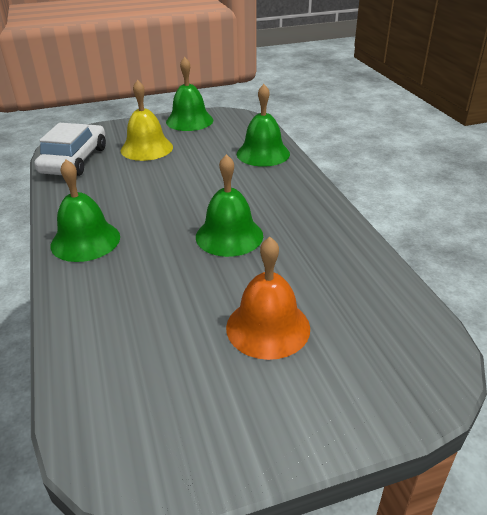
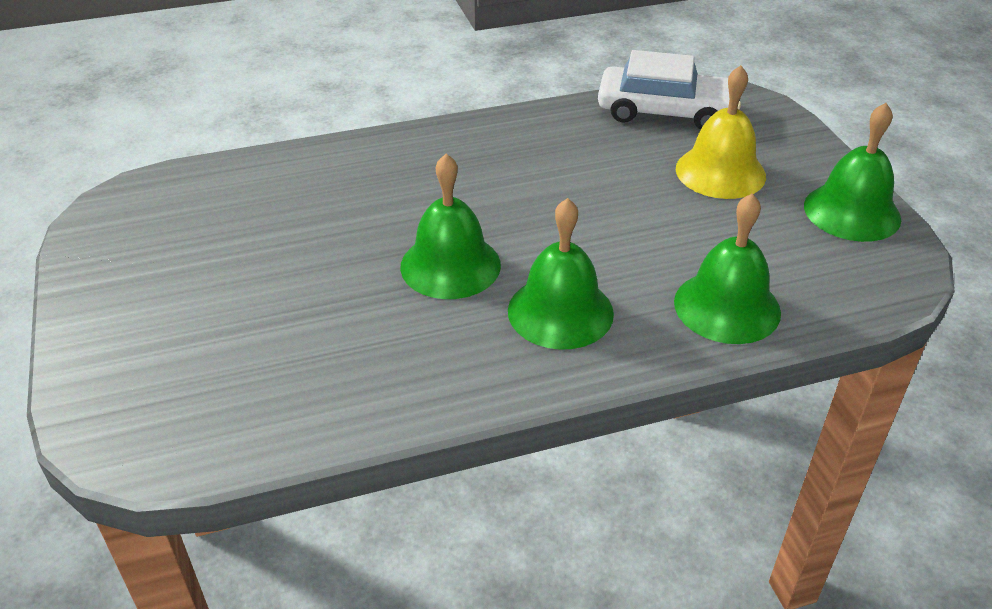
camera: 90 degrees right, 5 degrees up
(85, 241) = (452, 147): green bell -> green bell (560, 311)
(268, 327) = (250, 297): orange bell -> none

